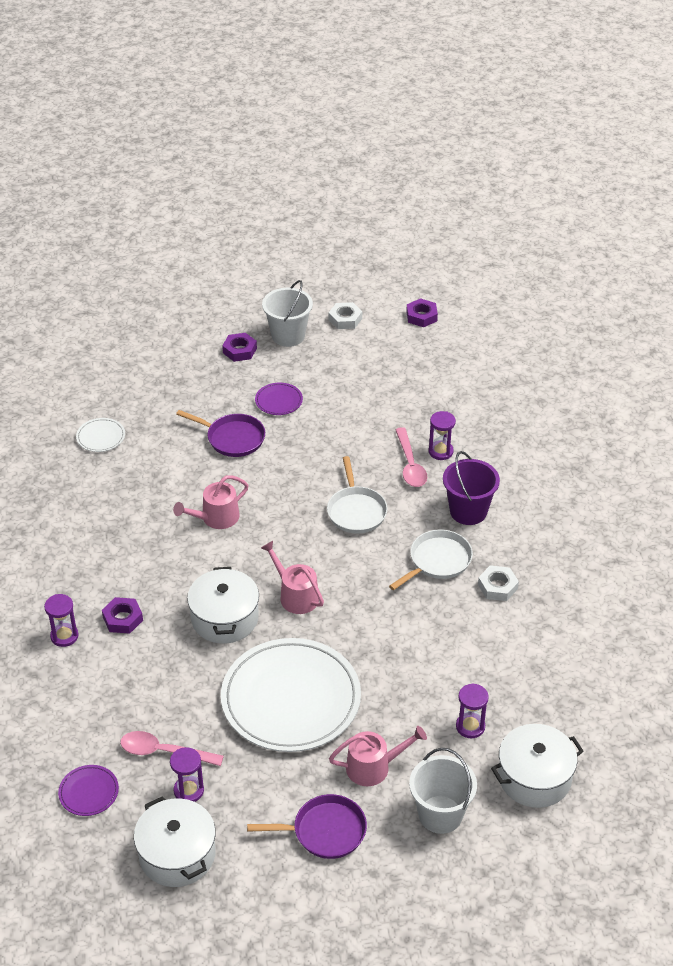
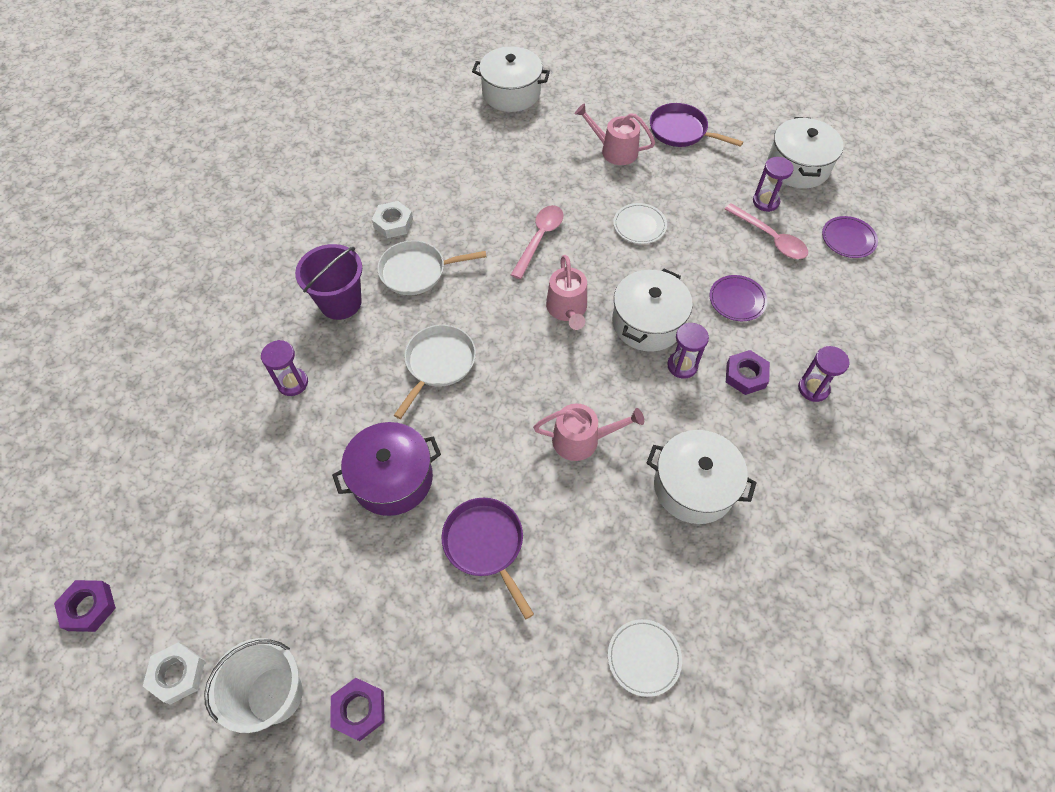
camera: 145 degrees left, 15 degrees up
(120, 529) = (694, 486): none -> white pot
(279, 401) = (387, 572): purple plate -> purple plate (737, 300)
(291, 699) = (639, 225): white plate -> white plate, size x0.41
(320, 439) = (392, 478): none -> purple pot
(410, 465) = (337, 385): pink spoon -> pink spoon (540, 238)
(440, 814) = (594, 104): white bucket -> none
(470, 726) = (522, 141): purple hourglass -> purple hourglass (682, 366)

